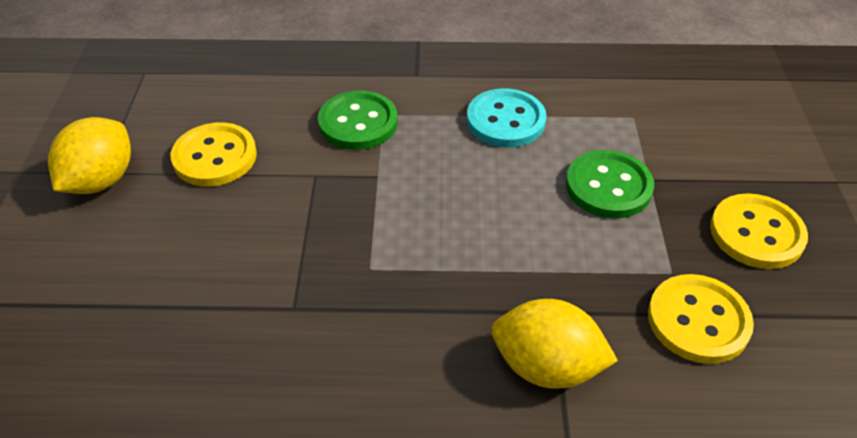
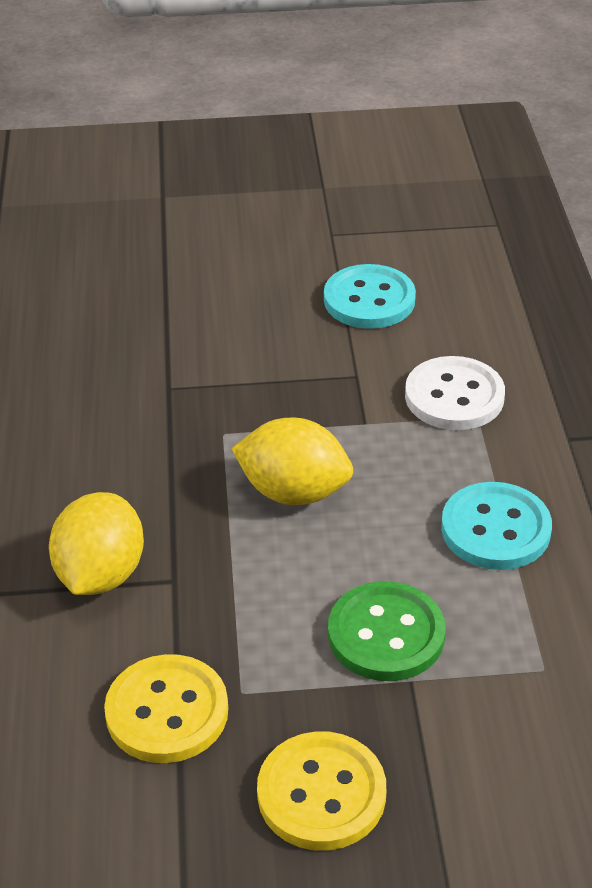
camera: 85 degrees right, 5 degrees down
(101, 181) = (319, 236): yellow lemon -> yellow lemon (294, 492)
(215, 157) = (369, 300): yellow button -> turquoise button
(358, 123) = (454, 397): green button -> white button

